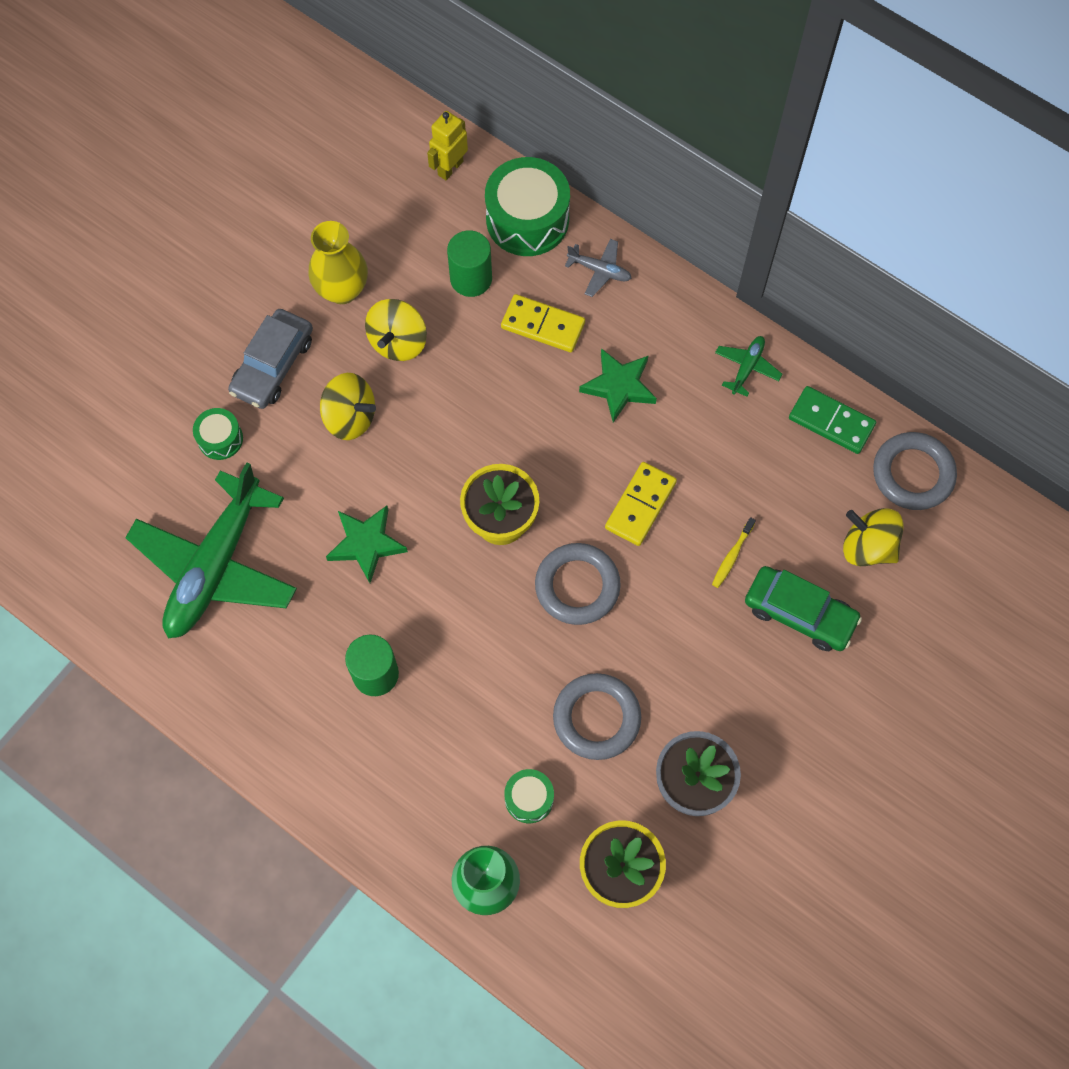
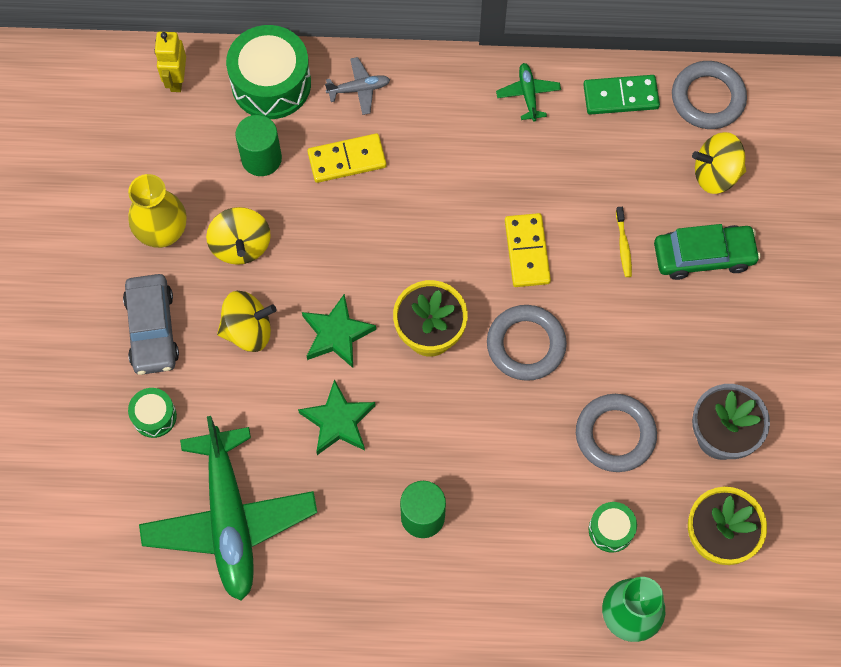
camera: 35 degrees left, 0 degrees up
(619, 386) = (442, 170): green star -> green star (337, 334)

